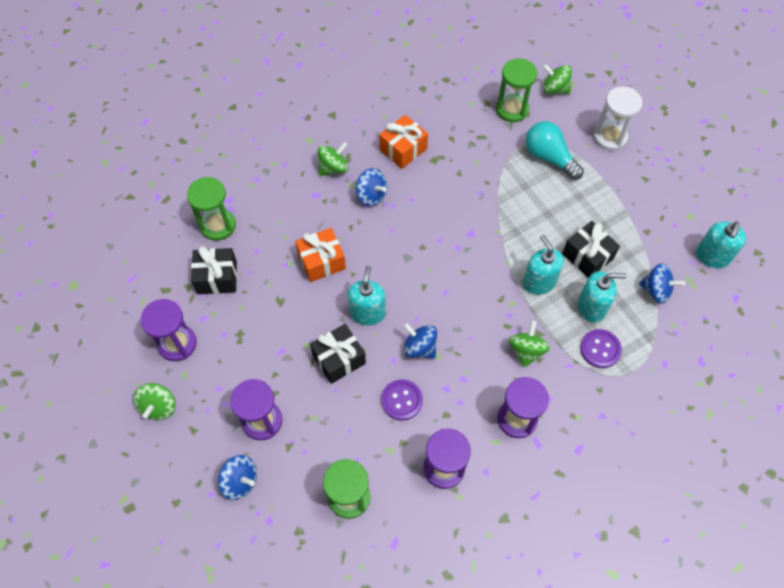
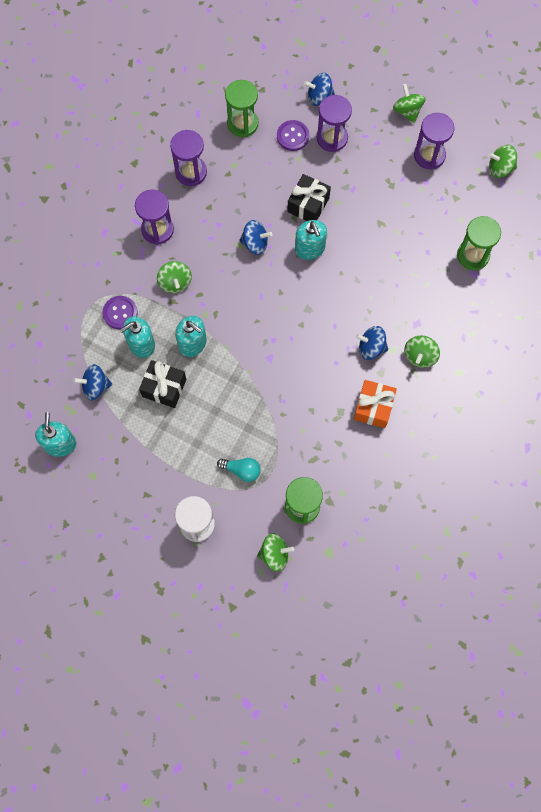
camera: 150 degrees right, 10 degrees up
(121, 292) = (500, 168): none -> green spinning top
(217, 277) = (440, 215): black gift -> none
(321, 261) = (371, 270): orange gift -> none
(402, 400) = (245, 200): purple button -> purple button (292, 136)
(549, 157) = (242, 470): turquoise light bulb -> turquoise light bulb, size x0.64

